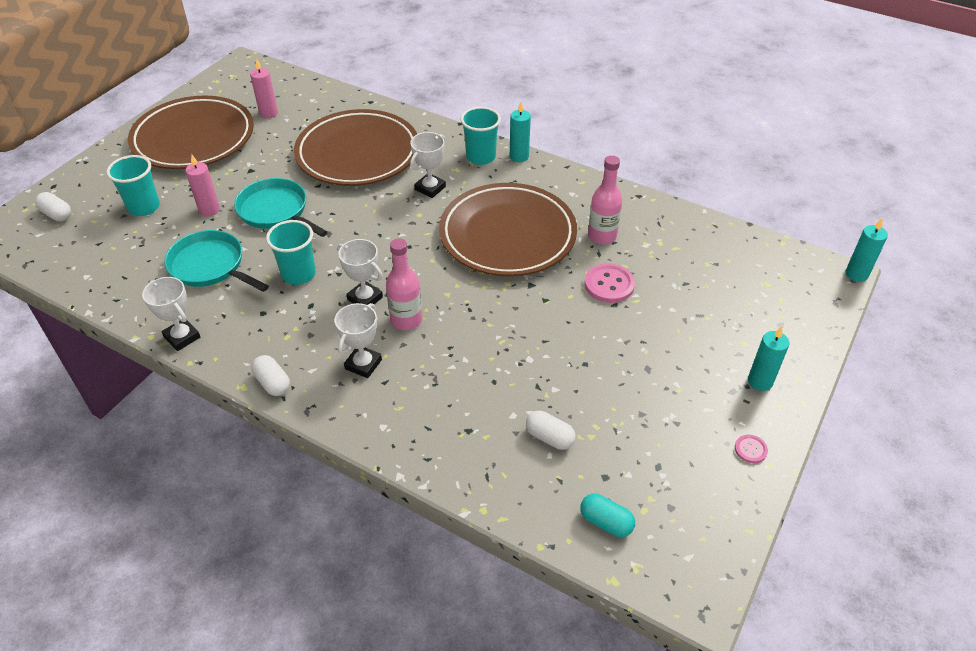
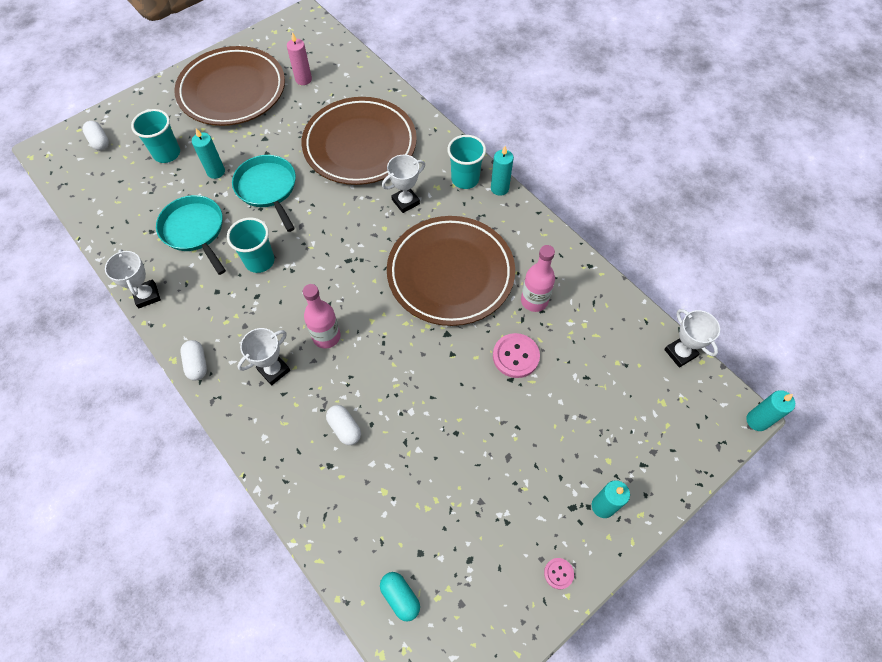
camera: 20 degrees right, 15 degrees up
(209, 210) = (216, 172): pink candle -> turquoise candle
(365, 298) = (302, 303): white trophy -> white trophy (680, 353)
(549, 437) = (392, 497): white capsule -> white capsule (345, 428)

